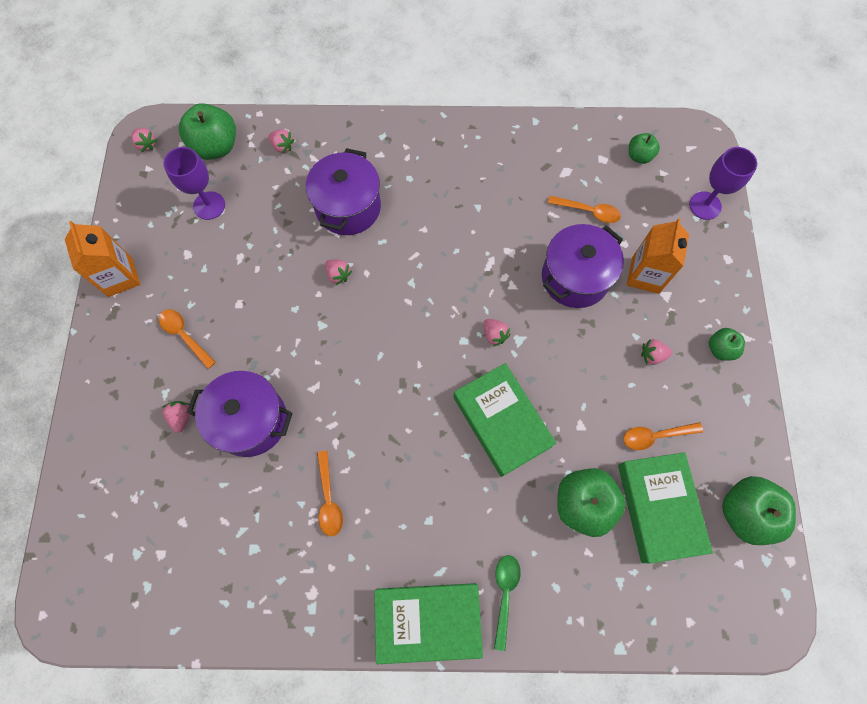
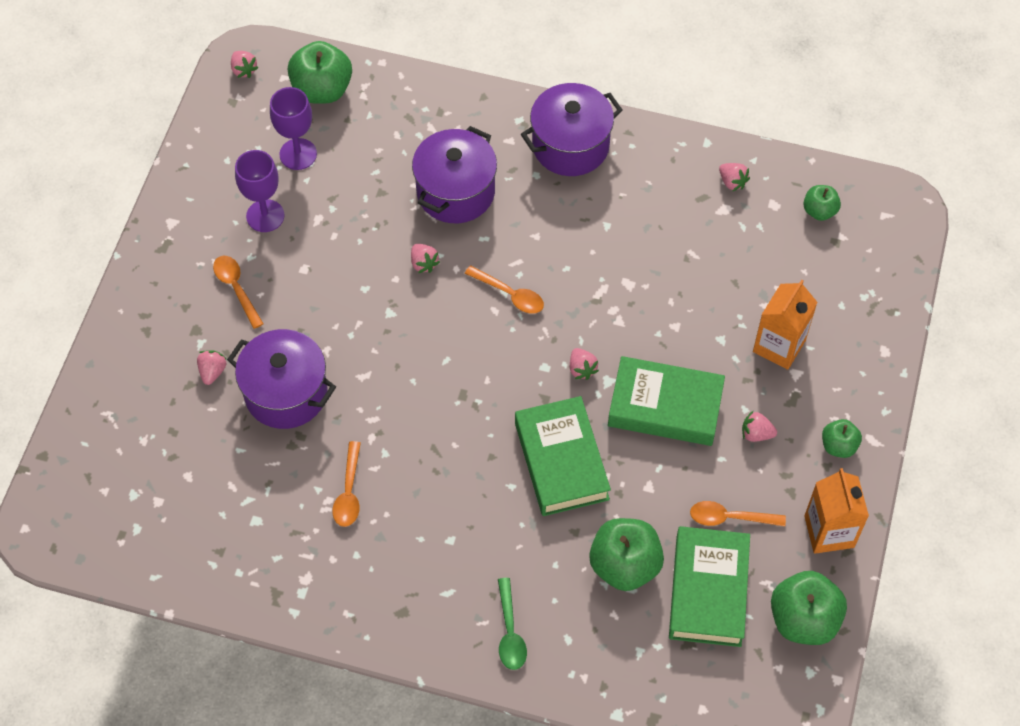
camera: 15 degrees right, 10 degrees down
(120, 277) = (181, 210): orange carton -> orange carton (829, 531)
(282, 146) = (399, 106): pink strawberry -> pink strawberry (732, 182)
(428, 621) = (420, 635): green book -> green book (665, 406)
(504, 594) = (510, 631): green spoon -> green spoon turned 150 degrees clockwise
(575, 277) = (695, 329): purple pot -> purple pot (570, 145)
(588, 211) = (735, 260): orange spoon -> orange spoon (509, 294)
(705, 205) = (879, 285): purple goblet -> purple goblet (265, 216)

